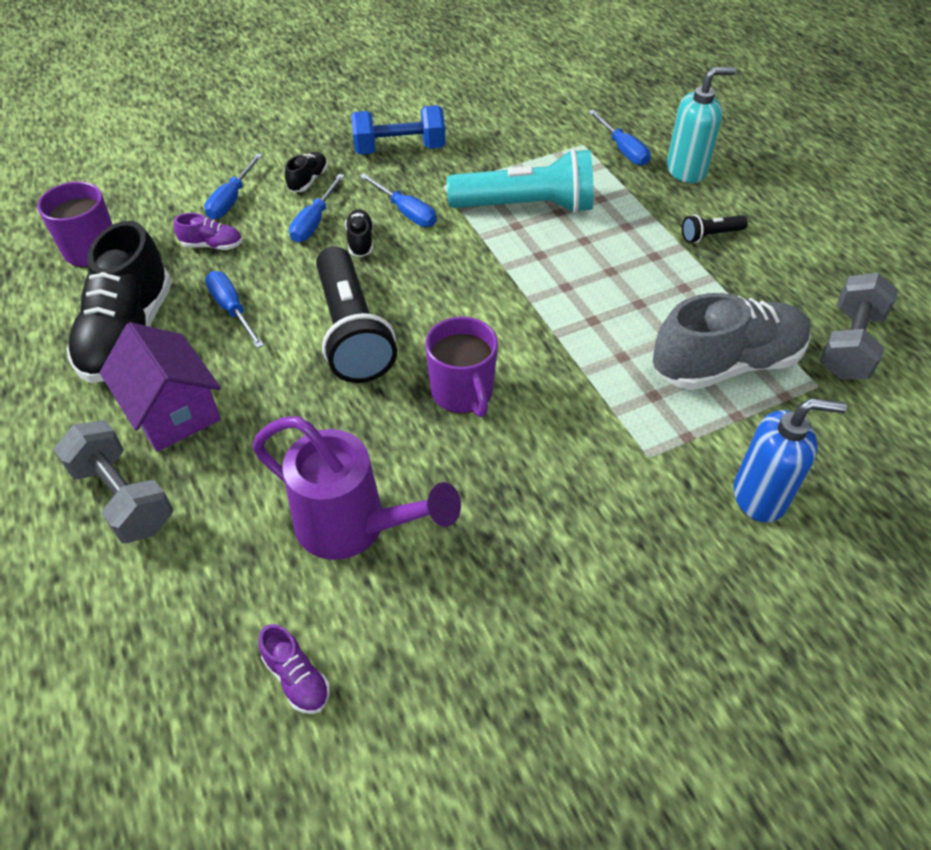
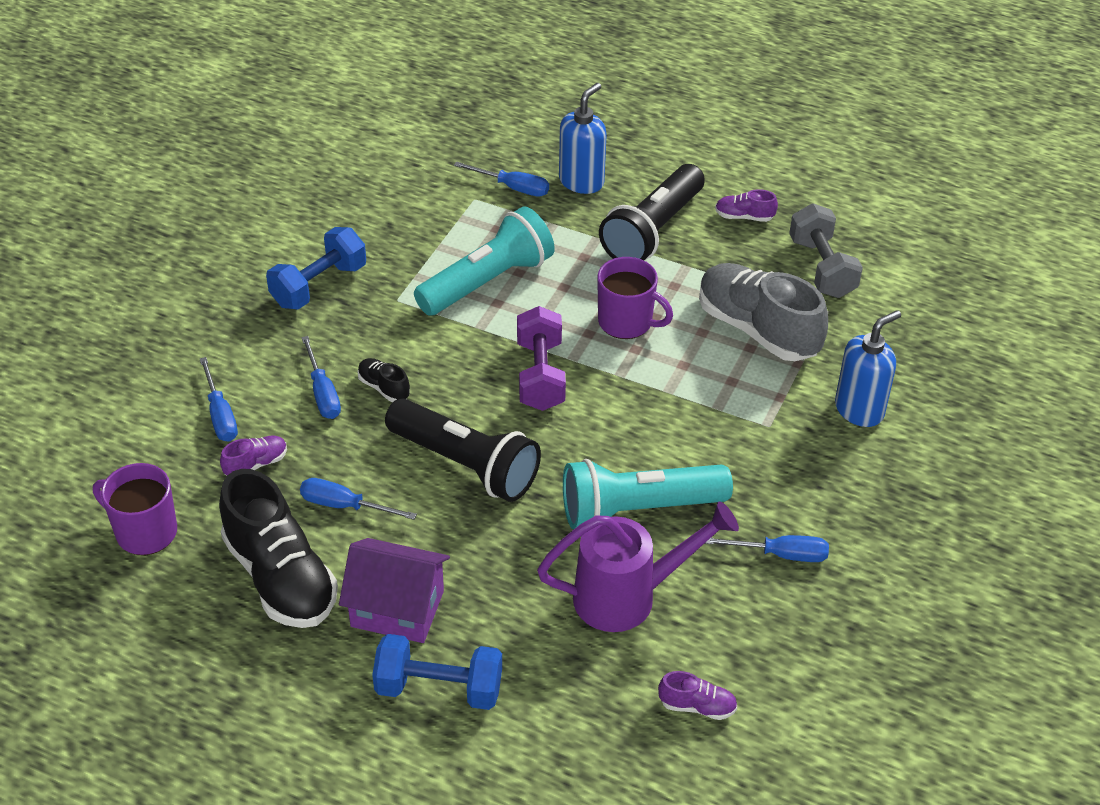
camera: 40 degrees left, 5 degrees down
(123, 497) = (439, 688): grey dumbbell -> blue dumbbell
(308, 180) = (270, 359): black shoe -> none
(406, 212) = (393, 341): blue screwdriver -> blue screwdriver (780, 554)
(447, 455) = (638, 509): none -> turquoise flashlight
(462, 393) = (600, 459): purple mug -> purple mug (627, 322)
(488, 297) = (540, 375): none -> purple dumbbell
(686, 170) = (581, 181): turquoise soap dispenser -> blue soap dispenser
(710, 235) = (653, 231): black flashlight -> black flashlight, size x2.29
(726, 364) = (757, 329): grey shoe -> grey shoe turned 75 degrees counterclockwise
(811, 264) = (744, 217): none -> purple shoe

